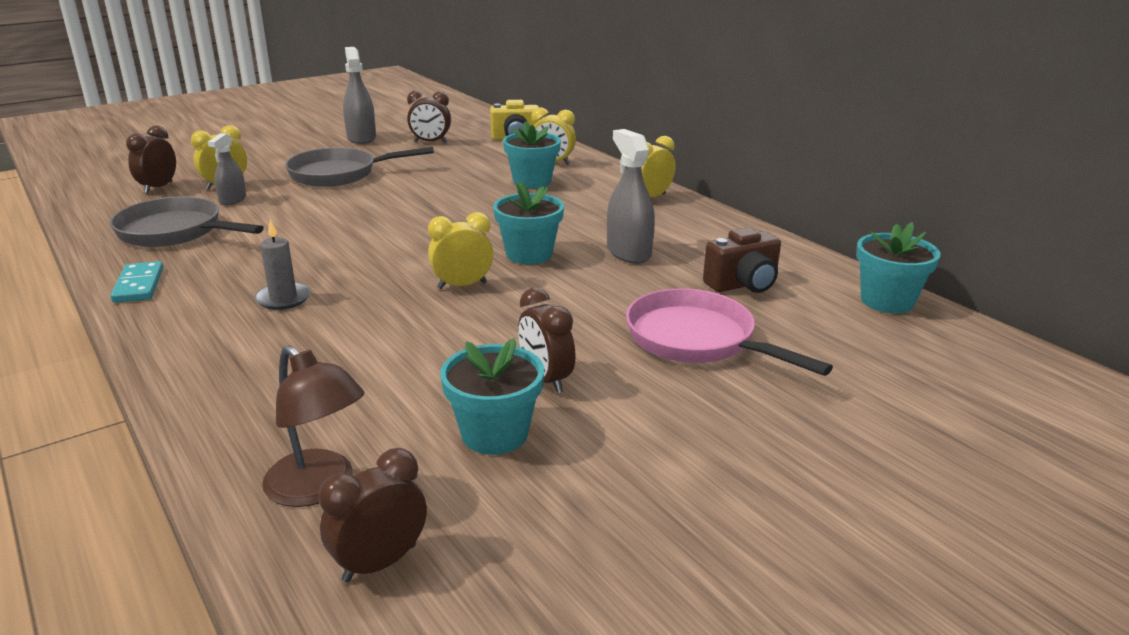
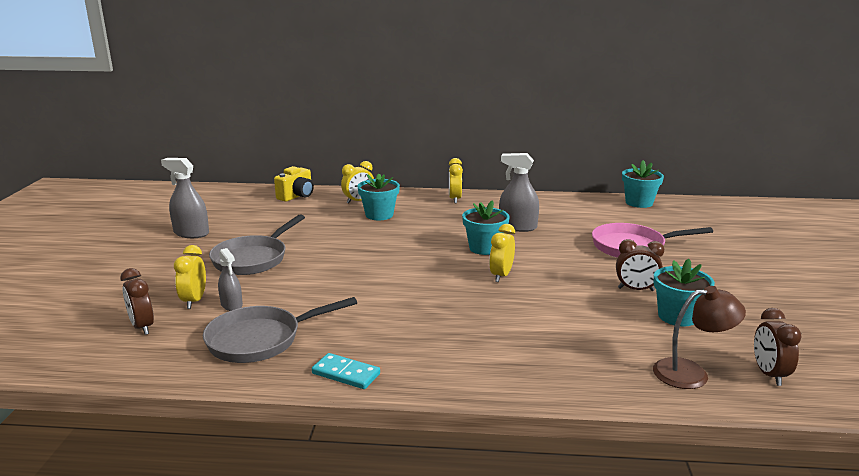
camera: 50 degrees left, 5 degrees down
(283, 298) = (446, 329): grey candle -> none
(430, 142) = (250, 217): brown clock -> none
(743, 285) = (588, 219): brown camera -> none

